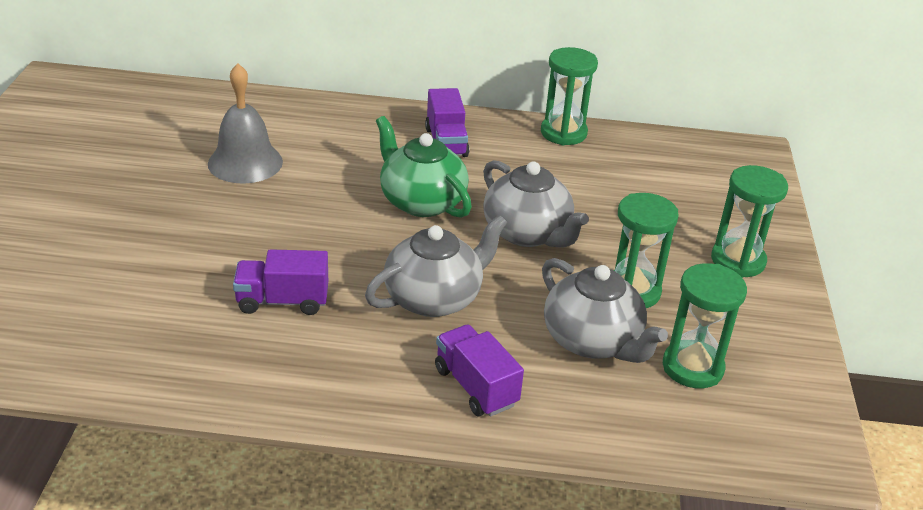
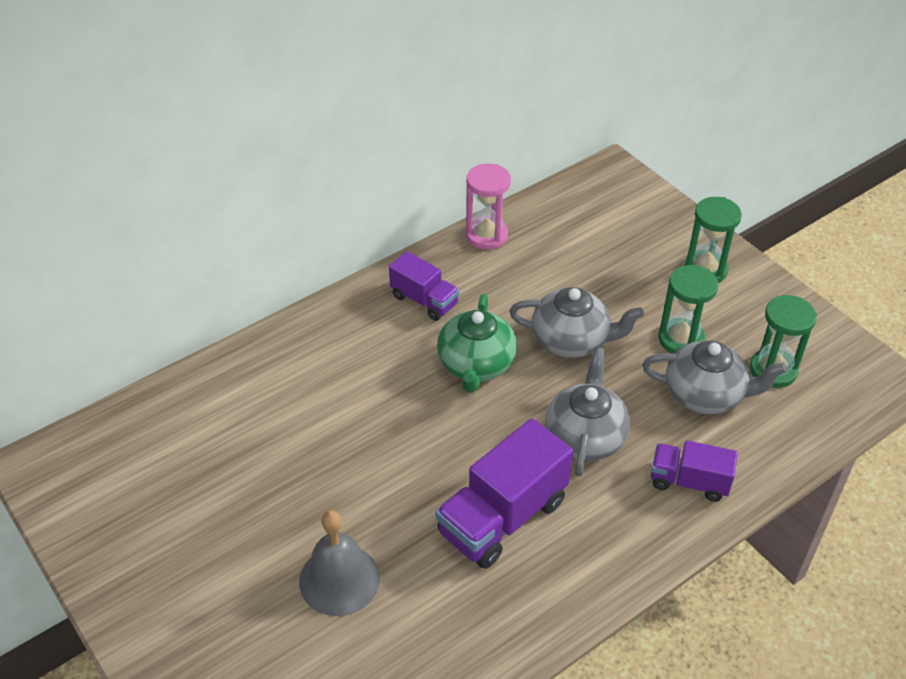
camera: 40 degrees left, 10 degrees up
(245, 162) = (313, 424): grey bell -> grey bell (339, 579)
(282, 301) = (502, 517): purple truck -> purple truck, size x1.70
(421, 201) = (476, 365): green teapot -> green teapot turned 90 degrees counterclockwise
(563, 133) = (486, 235): green hourglass -> pink hourglass

